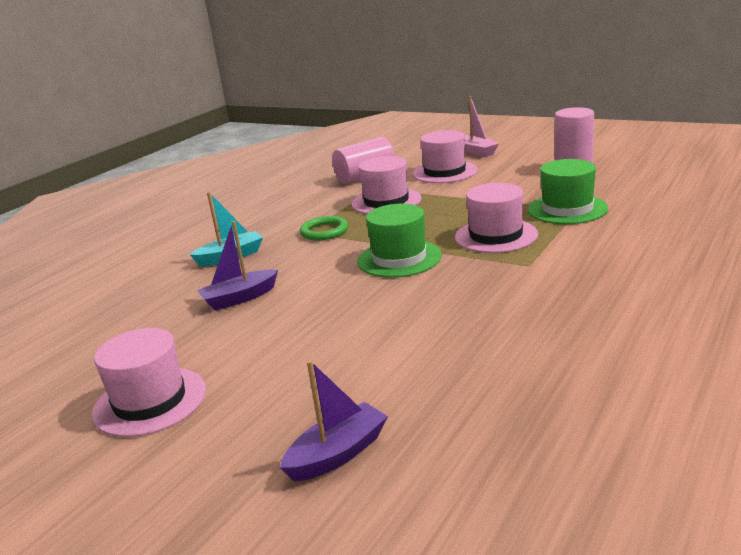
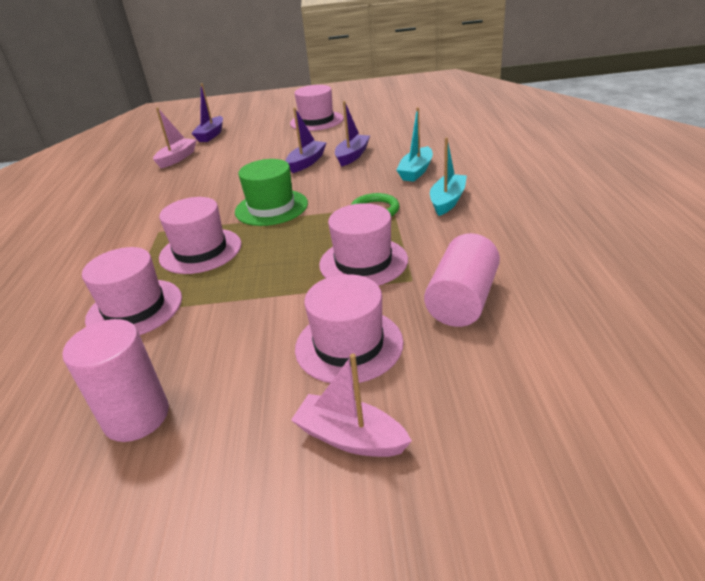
camera: 145 degrees right, 10 degrees up
(266, 224) = (447, 201): none -> turquoise boat
(294, 307) = (307, 162): none -> purple boat
(446, 396) = (177, 158): none -> pink boat
(567, 209) = (134, 308): green hat -> pink hat

